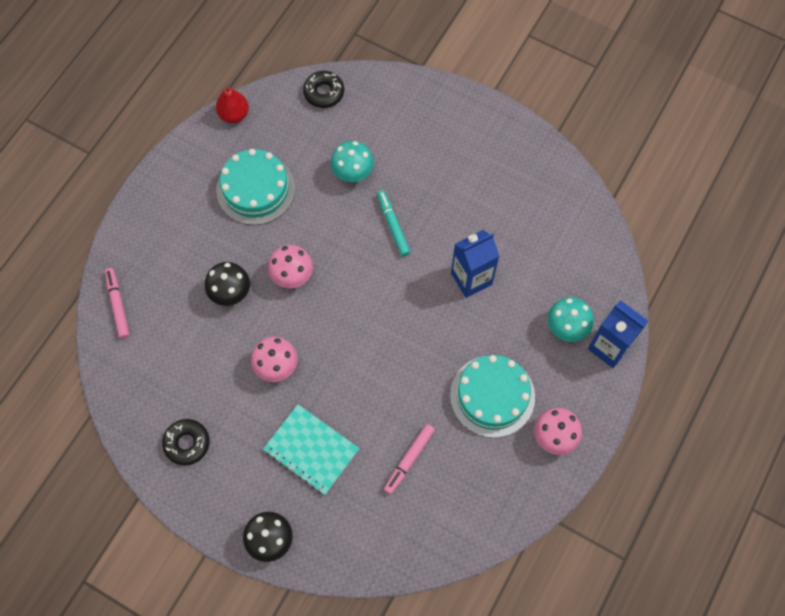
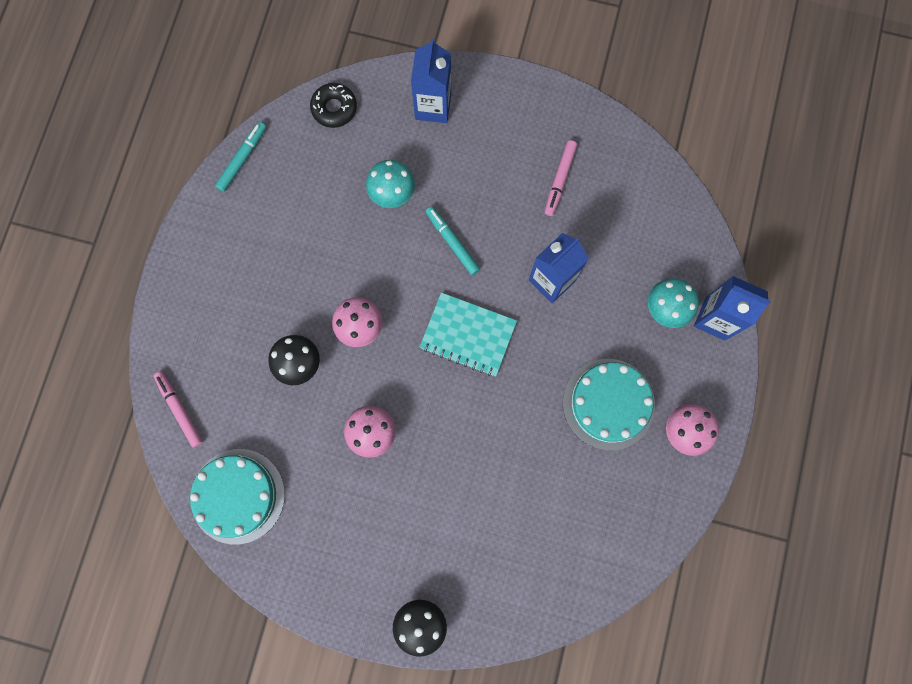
camera: 15 degrees left, 10 degrees up
(187, 443) = (301, 543): black donut -> none
(234, 114) = (242, 159): red pear -> turquoise marker
(255, 189) = (291, 239): turquoise cake -> turquoise cake (238, 496)
(311, 450) = (435, 514): turquoise notebook -> turquoise notebook (468, 335)
(409, 111) = (433, 106): none -> blue carton
(409, 460) = (541, 497): pink marker -> pink marker (559, 180)

